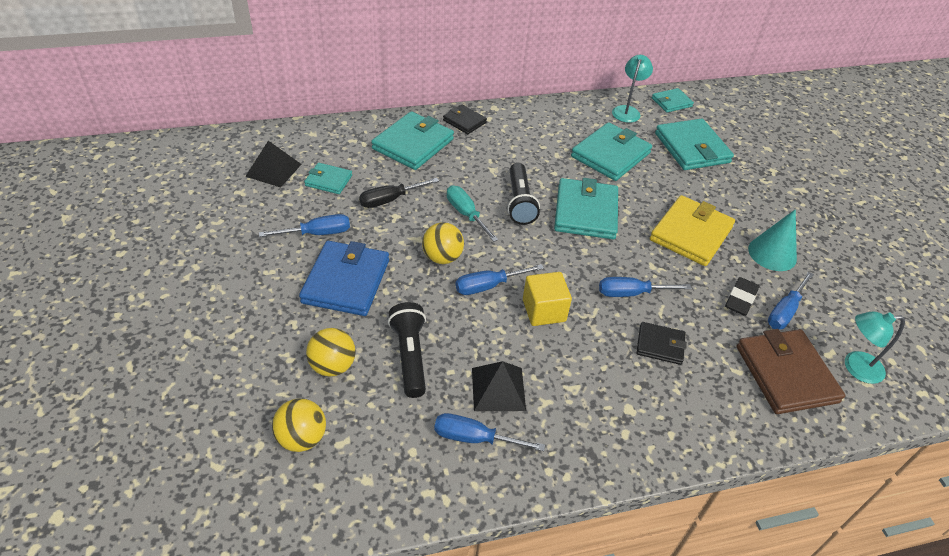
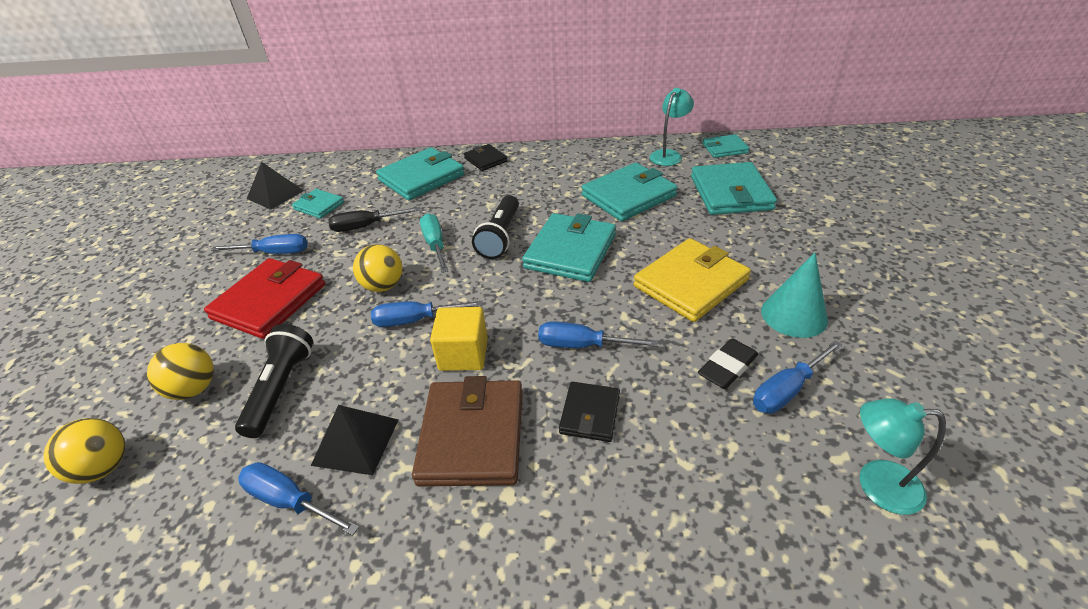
camera: 20 degrees right, 5 degrees down
(346, 281) = (269, 301): blue wallet -> red wallet
(660, 345) = (590, 414): black wallet -> black wallet turned 75 degrees clockwise
(786, 374) = (759, 478): brown wallet -> brown wallet (472, 436)

